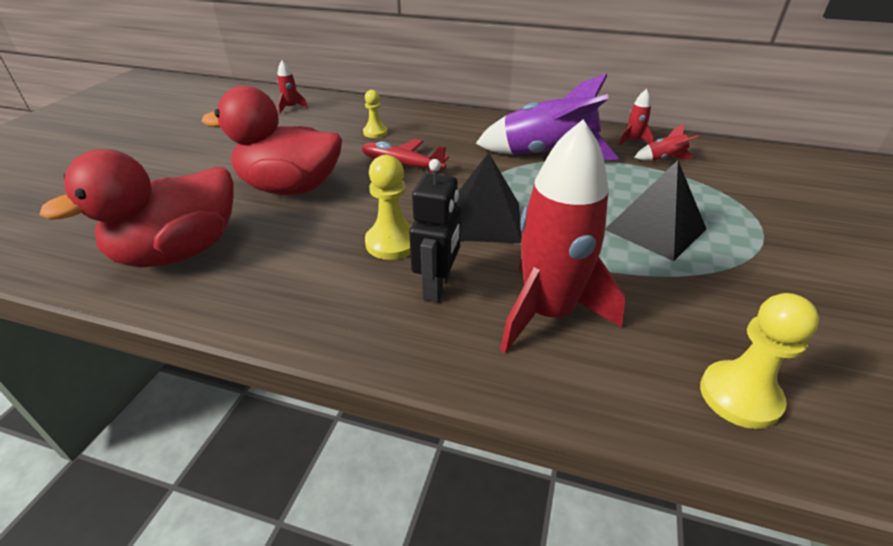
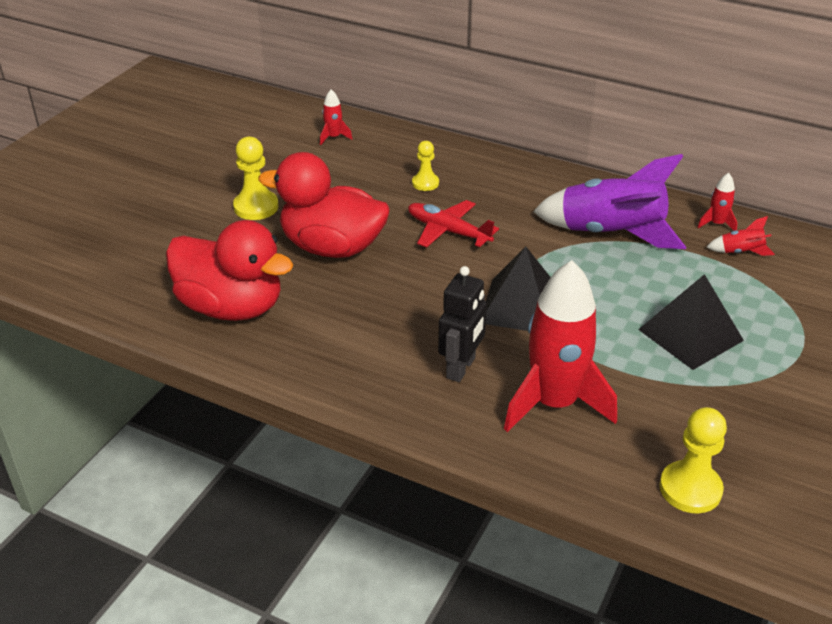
camera: 10 degrees right, 0 degrees up
(179, 252) = (231, 307): red duck -> red duck turned 120 degrees counterclockwise
(392, 243) = (426, 320): yellow pawn -> yellow pawn (256, 207)

